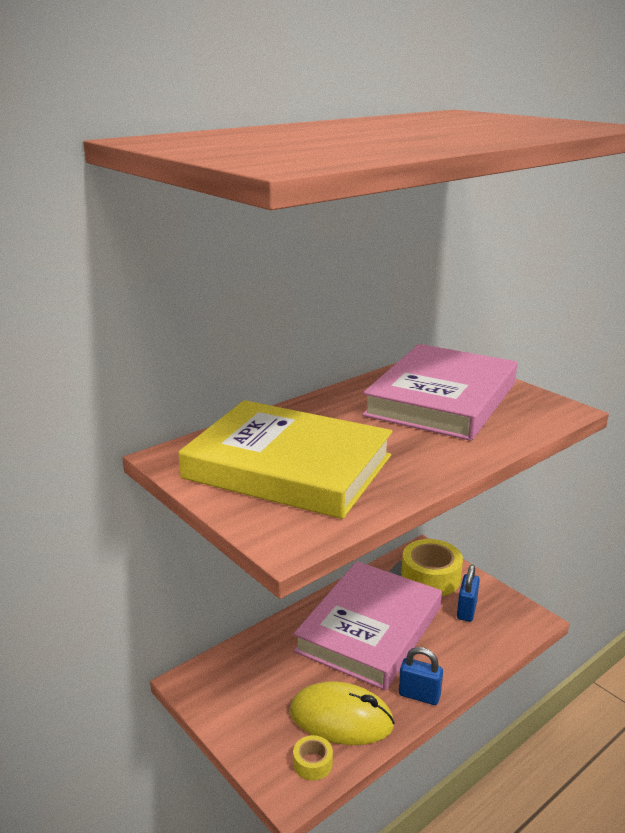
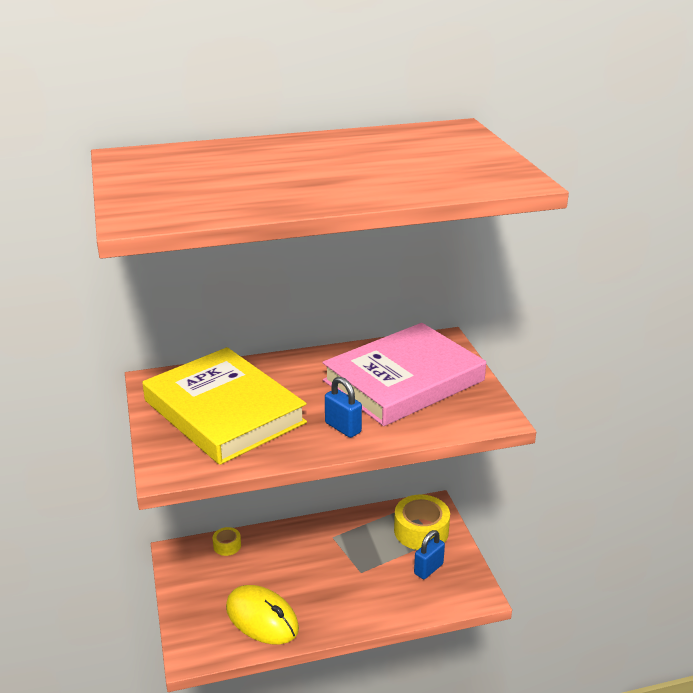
camera: 25 degrees right, 5 degrees up
(313, 763) = (218, 642): yellow tape -> yellow tape (227, 545)
(369, 629) = (335, 557): pink book -> none
(419, 695) = (333, 622): blue padlock -> blue padlock (343, 427)

